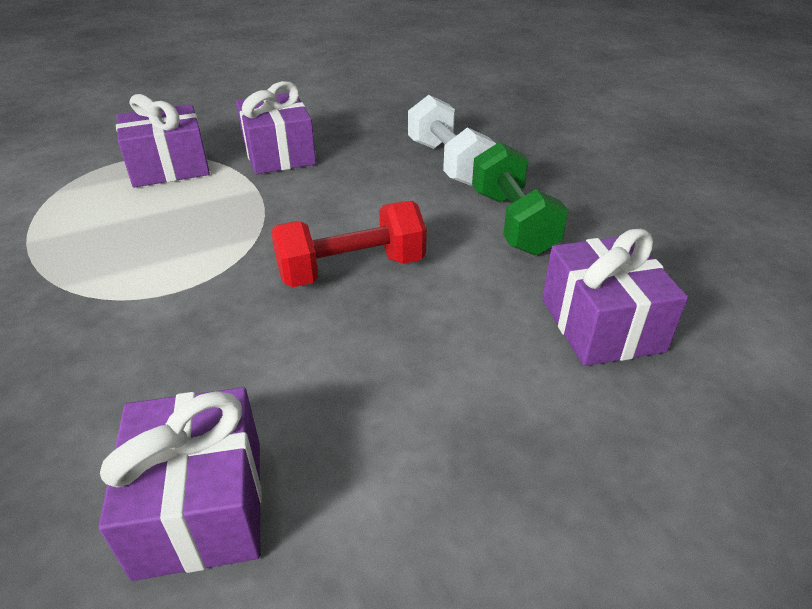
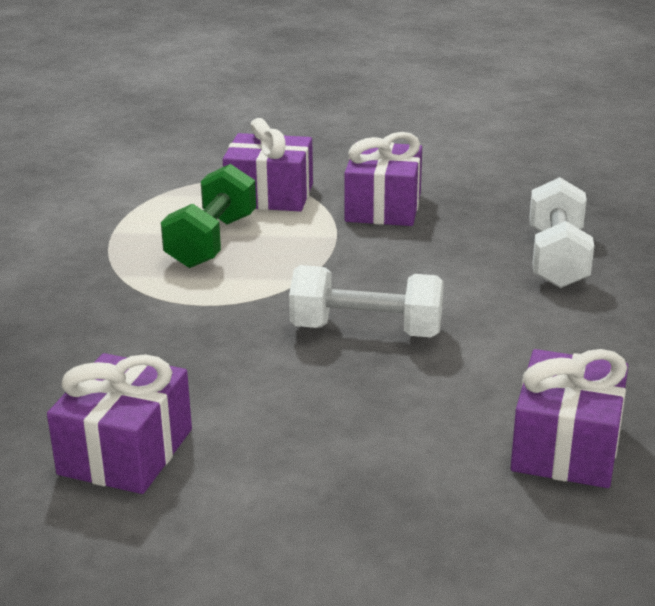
camera: 30 degrees right, 10 degrees down
(351, 270) = (366, 331): red dumbbell -> white dumbbell
(512, 222) = (570, 335): green dumbbell -> green dumbbell (212, 241)

